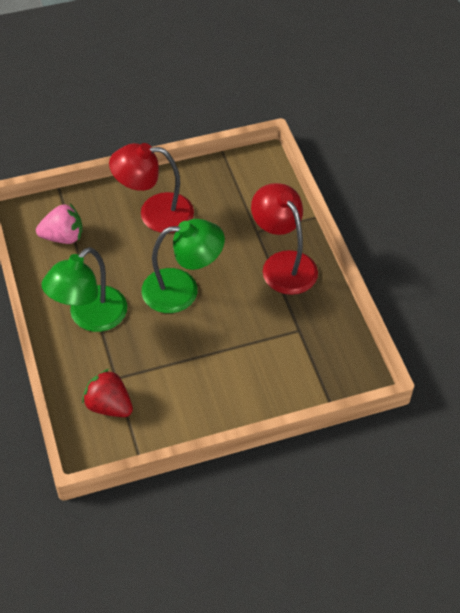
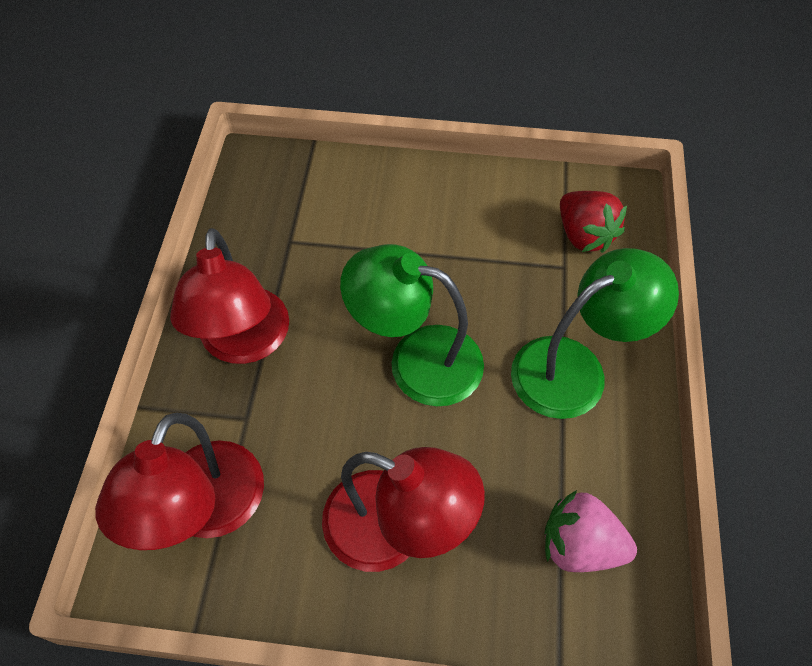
camera: 155 degrees left, 5 degrees up
(249, 190) = (205, 511): none -> red lamp

